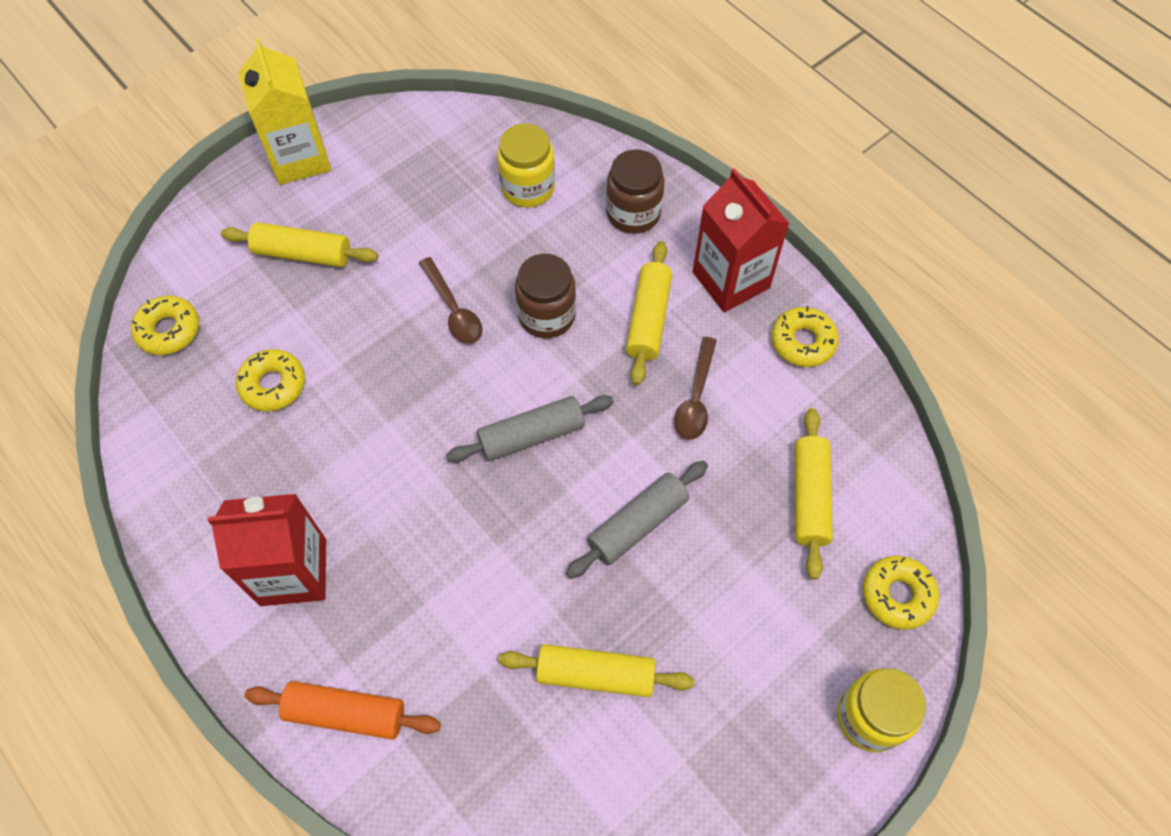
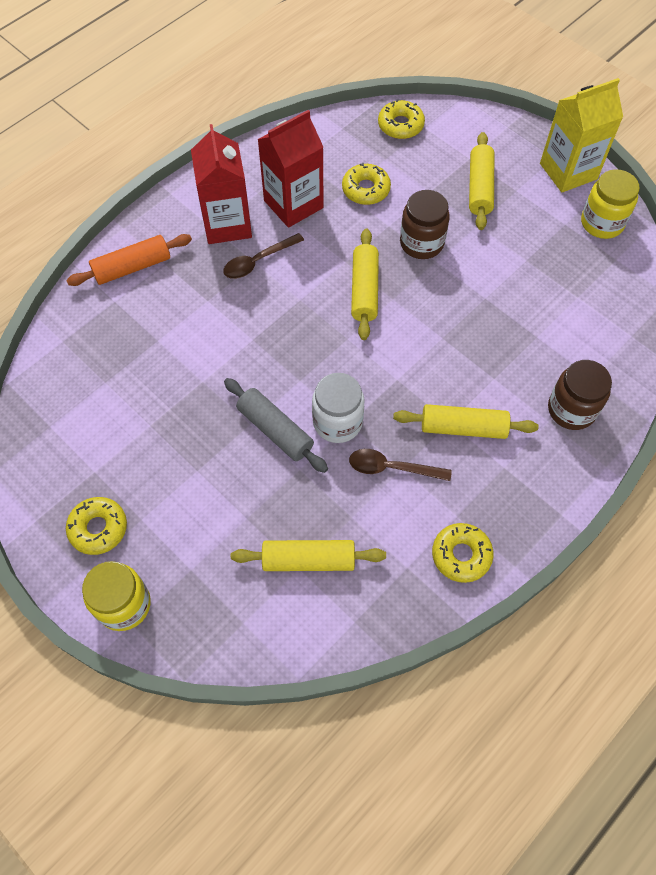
camera: 85 degrees right, 0 degrees up
(346, 713) = (132, 267): orange rolling pin -> orange rolling pin turned 60 degrees clockwise
(453, 309) = (447, 288): brown spoon -> brown spoon (258, 261)
(528, 188) = (579, 327): yellow jar -> yellow jar (602, 223)
(531, 435) = (343, 352): grey rolling pin -> none
(547, 315) = (453, 352): brown jar -> brown jar (421, 243)
(595, 674) = (157, 410): yellow rolling pin -> yellow rolling pin (364, 290)
(631, 451) = (337, 422): none -> white jar
(731, 280) = (516, 492): red carton -> red carton (293, 204)
(897, 595) = (225, 631): yellow donut -> yellow donut (98, 528)

